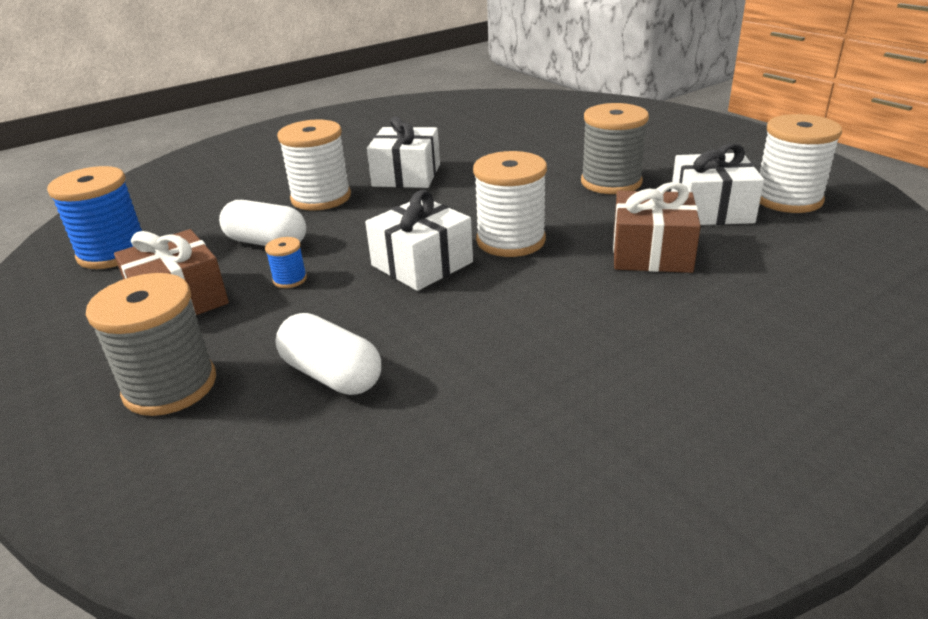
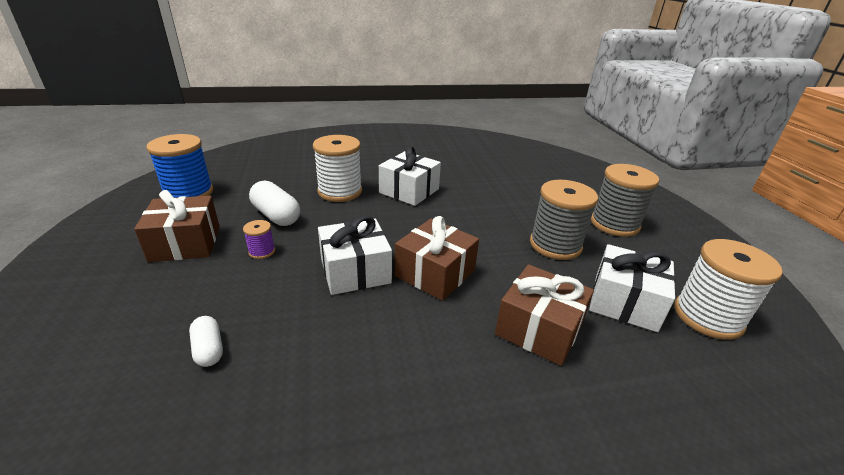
camera: 20 degrees right, 0 degrees up
(170, 386) = (112, 313): grey spool -> grey spool (614, 224)
(290, 279) = (262, 251): blue spool -> purple spool
(331, 375) = (208, 349): white capsule -> white capsule, size x0.59
(511, 240) = (435, 273): white spool -> brown gift

